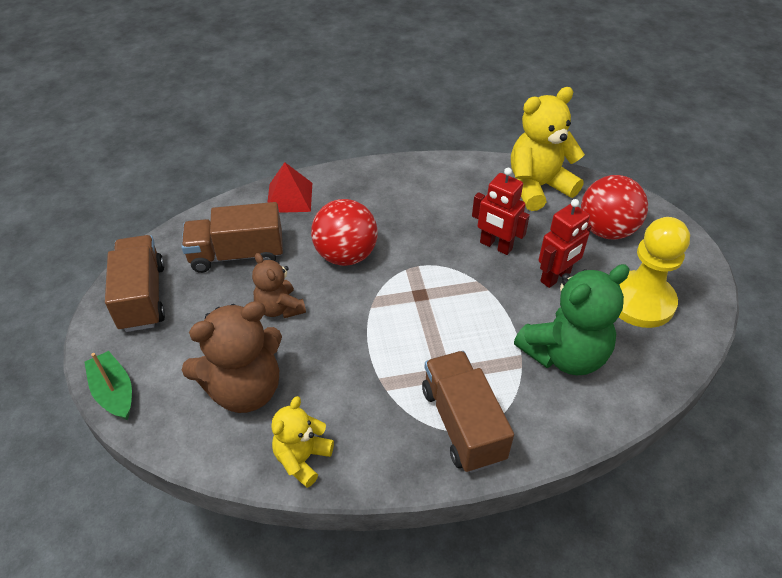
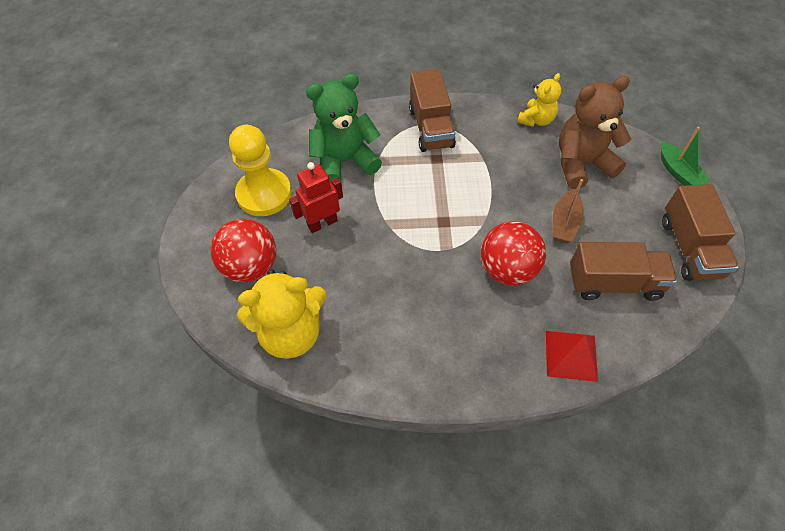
camera: 170 degrees left, 10 degrees up
(280, 308) = (564, 223): brown teddy bear -> brown boat
(495, 246) = (363, 262): red robot -> none

